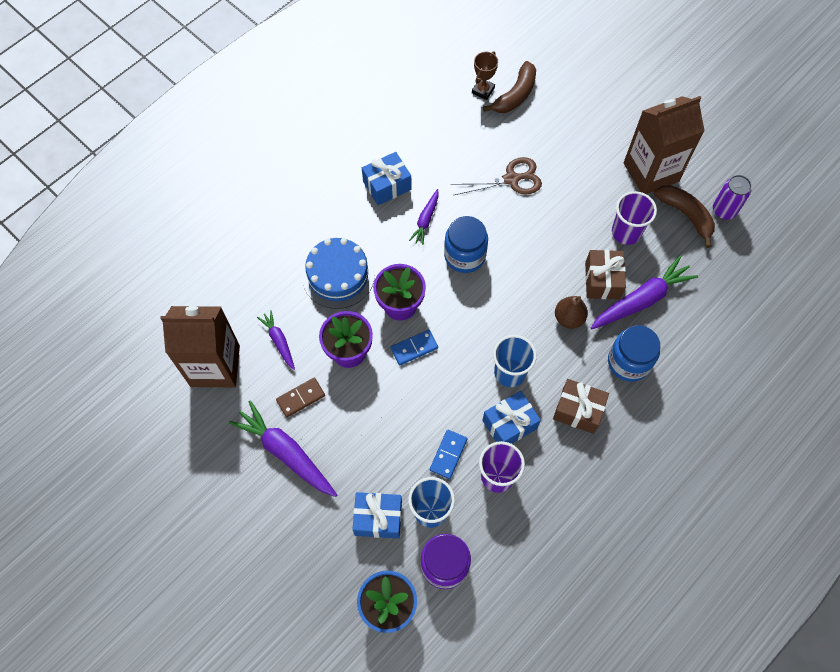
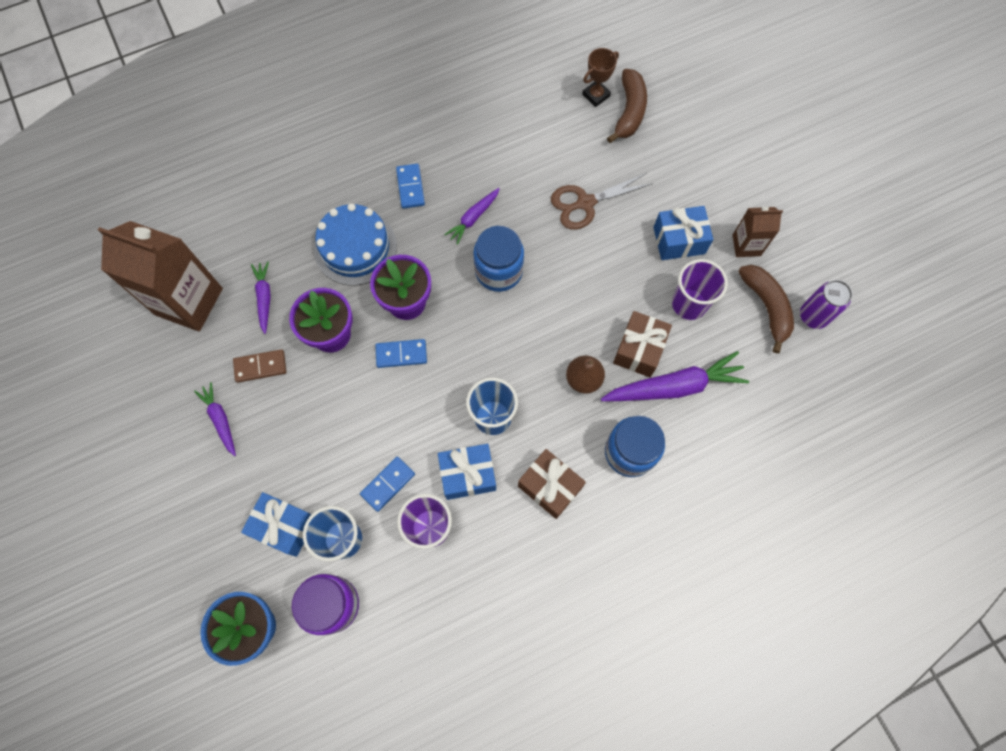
camera: 20 degrees right, 5 degrees up
(286, 452) = (220, 420): purple carrot -> purple carrot, size x0.55
(362, 211) = (410, 187): none -> blue domino
(387, 185) = (448, 167): blue gift -> blue gift (679, 240)
(511, 179) = (585, 203): brown scissors -> brown scissors turned 150 degrees clockwise
(515, 95) = (629, 111): brown banana -> brown banana turned 45 degrees counterclockwise
(651, 172) = (746, 245): brown carton -> brown carton, size x0.51

